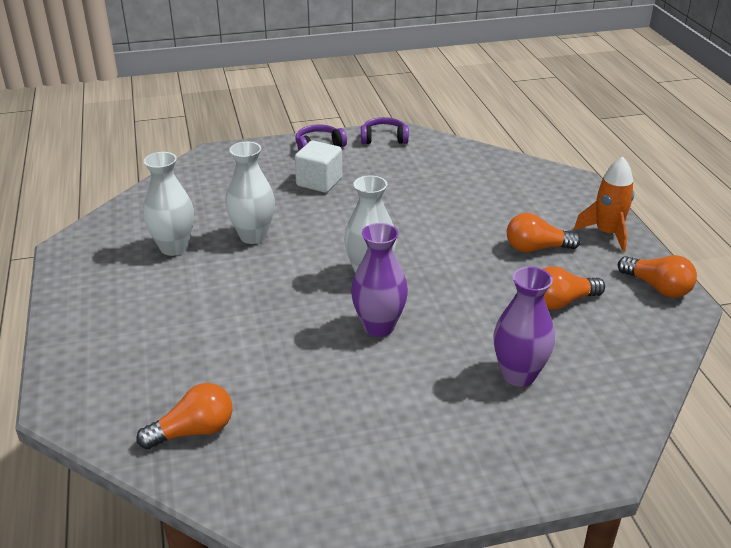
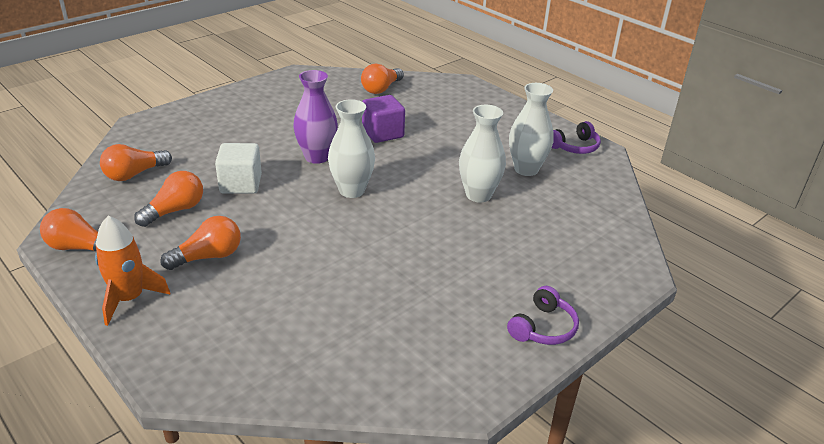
camera: 150 degrees right, 0 degrees up
(272, 340) = (383, 133): none -> purple cube
(319, 182) = (484, 271): white cube -> white cube (241, 184)
(384, 138) = (478, 374): purple headphones -> purple headphones (575, 147)
(518, 375) = (201, 153): purple vase -> none
(607, 364) = (134, 174): none -> orange light bulb

